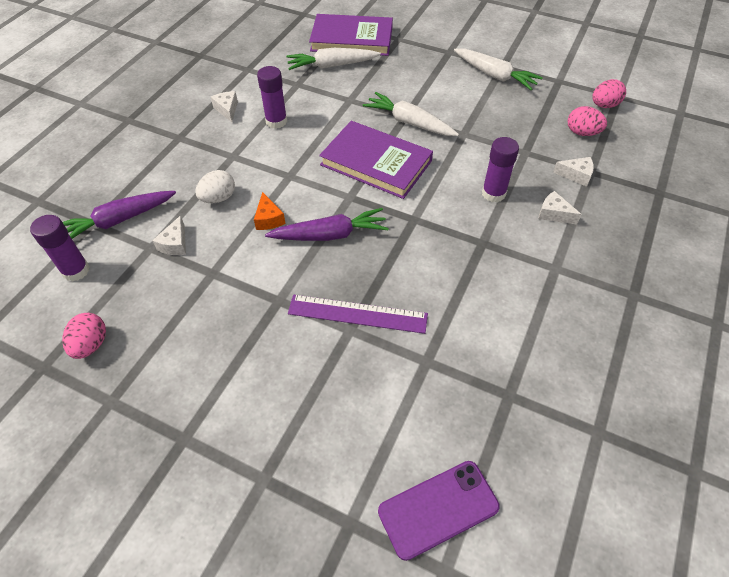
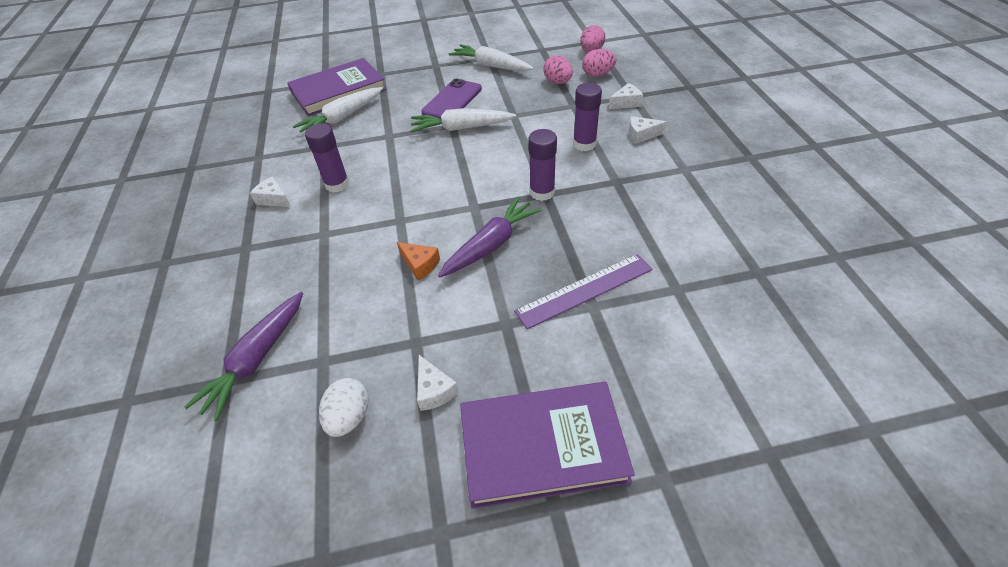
camera: 35 degrees left, 5 degrees down
(76, 270) = (256, 438): purple glue stick -> purple glue stick (542, 192)
(91, 345) = (356, 496): pink egg -> pink egg (558, 82)
(175, 244) = (347, 341): white cheese -> white cheese (434, 390)
(218, 198) = (349, 276): white egg -> white egg (349, 417)
(376, 163) = (467, 170): purple book -> purple book (542, 445)
(438, 509) = (812, 388): purple phone -> purple phone (452, 100)
(495, 75) = (491, 66): white carrot -> white carrot turned 150 degrees counterclockwise

